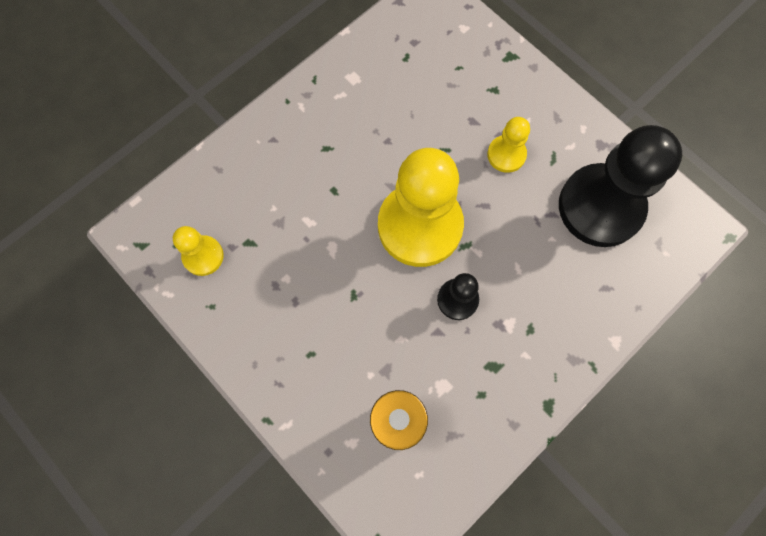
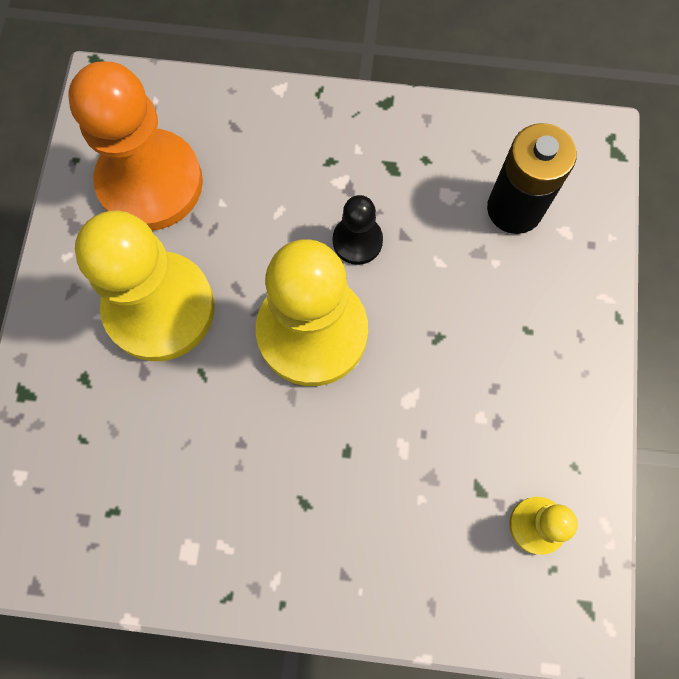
camera: 130 degrees left, 0 degrees up
(506, 155) = (159, 308): yellow pawn -> yellow pawn, size x2.13
(600, 207) = (150, 182): black pawn -> orange pawn

